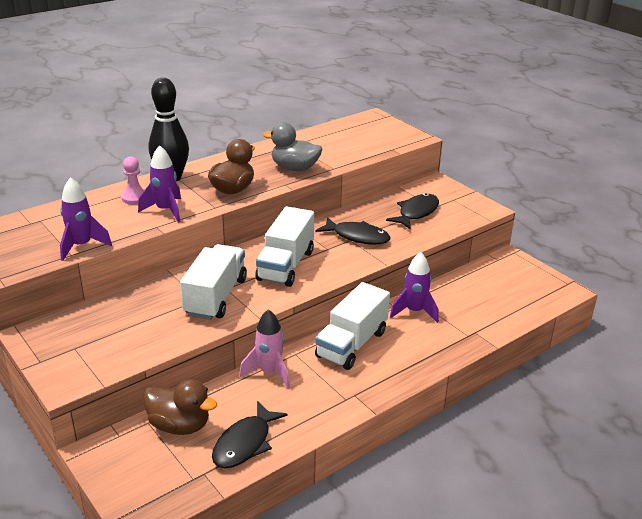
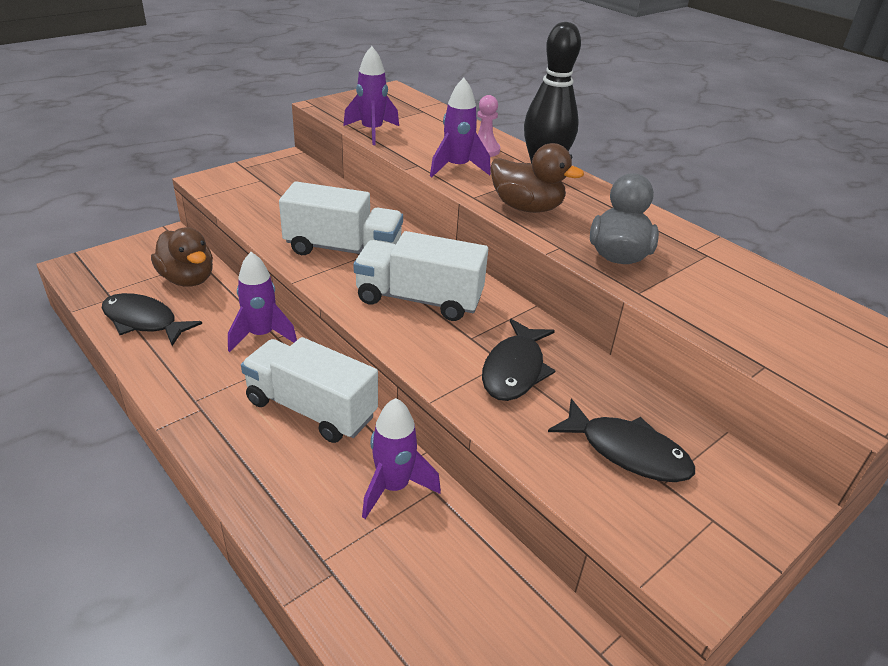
camera: 85 degrees right, 5 degrees up
(179, 425) = (188, 279): brown duck -> brown duck turned 60 degrees counterclockwise
(269, 372) = (261, 335): pink rocket -> purple rocket

